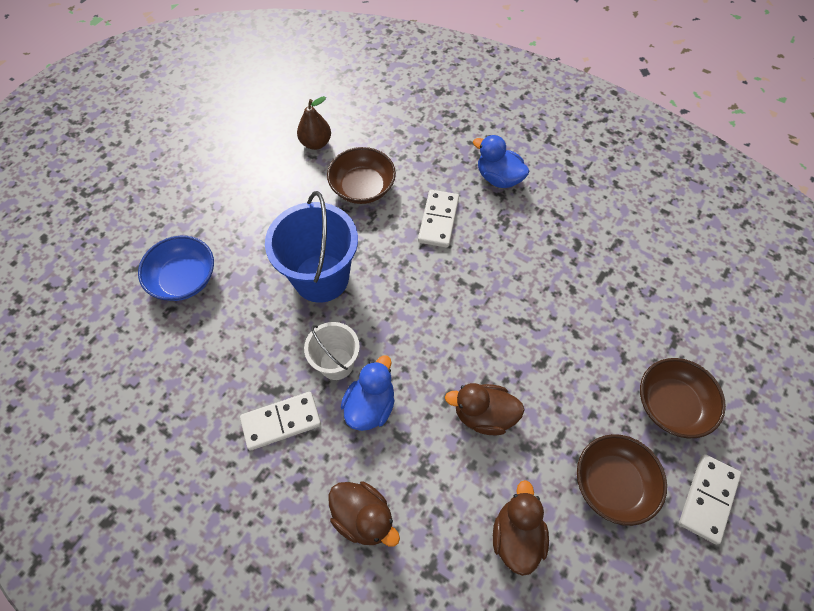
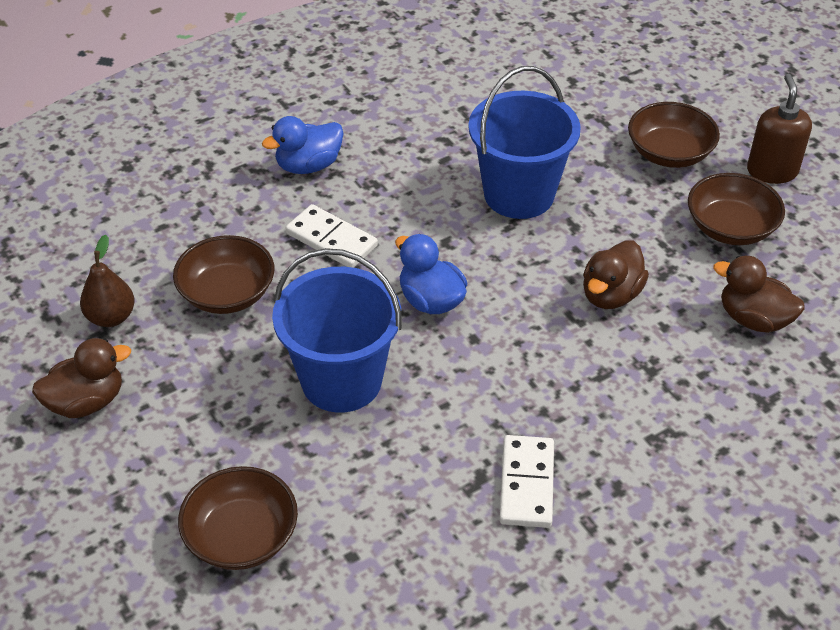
camera: 65 degrees left, 15 degrees down
(184, 279) = (241, 536): blue bowl -> brown bowl
(336, 363) = (476, 404): white bucket -> none
(363, 517) = (683, 440): brown duck -> brown duck (86, 402)
(370, 406) = (549, 389): blue duck -> blue duck (431, 300)
(551, 313) = (519, 194): none -> blue bucket
(707, 498) = (772, 171): white domino -> brown soap dispenser

